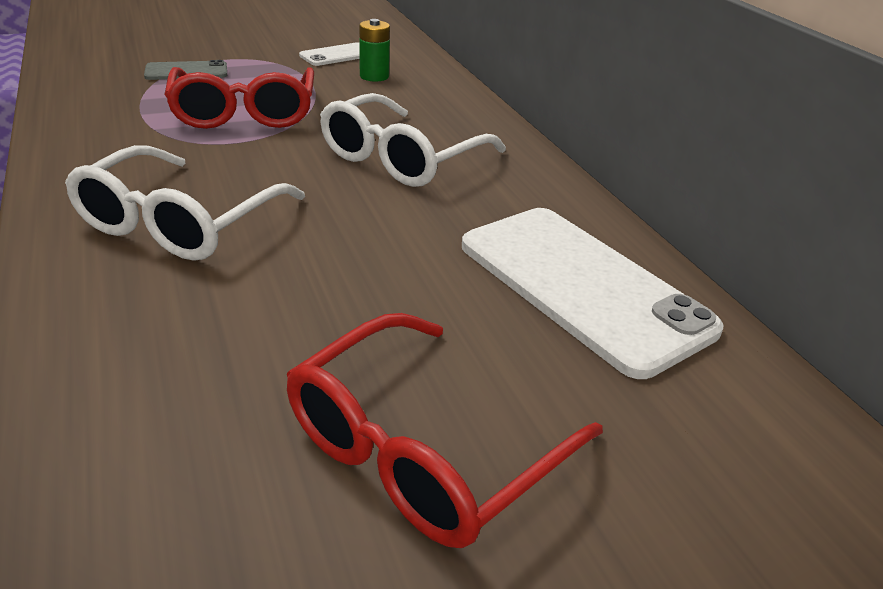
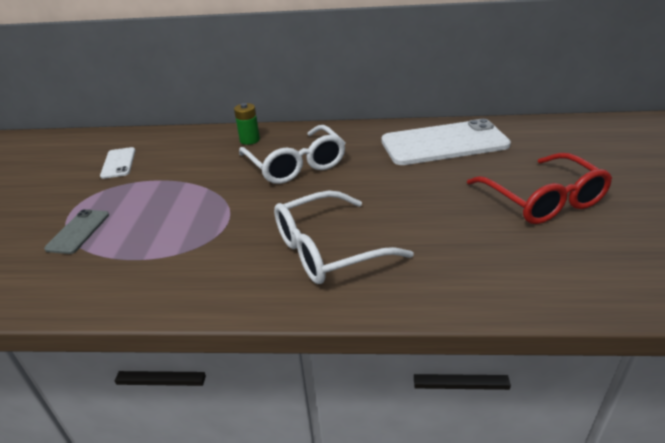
camera: 60 degrees left, 0 degrees up
(179, 223) = (327, 250): white glasses -> white glasses turned 105 degrees clockwise
(244, 113) = (184, 211): red glasses -> none
(374, 76) = (171, 155): green battery -> green battery (249, 140)

